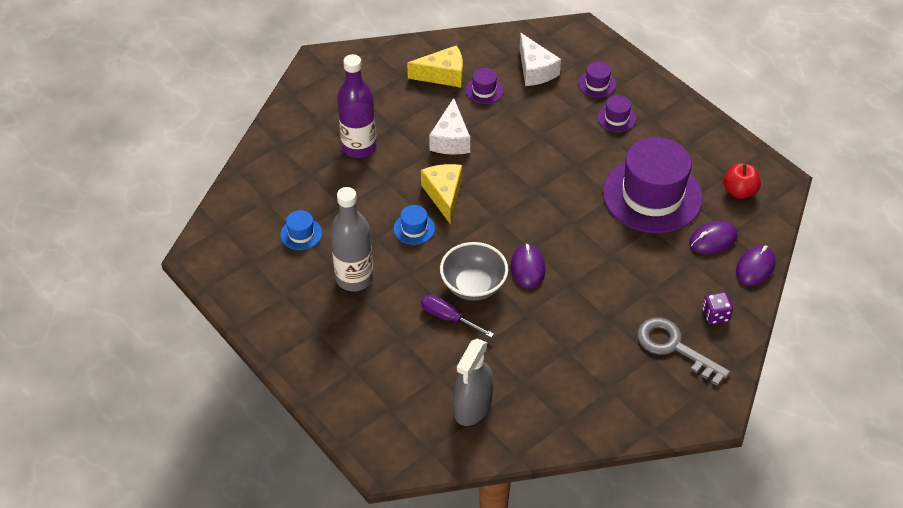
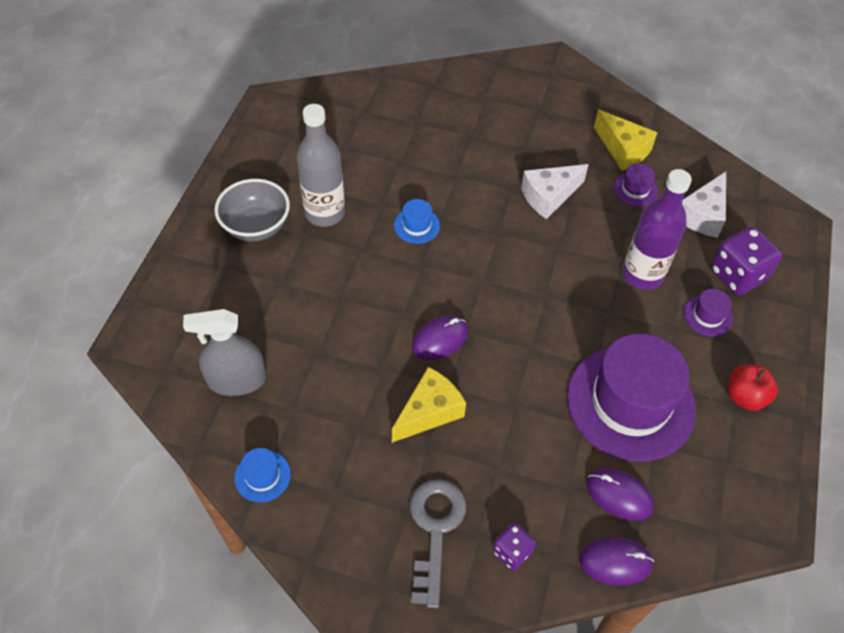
camera: 55 degrees right, 5 degrees up
(301, 234) = (346, 151): blue hat -> blue hat (262, 476)
(359, 147) = (478, 137): purple bottle -> purple bottle (642, 274)
(444, 195) = (476, 227): yellow cheese -> yellow cheese (429, 412)
(448, 318) = (330, 306): purple screwdriver -> none
(473, 286) = (383, 306): grey bowl -> grey bowl (256, 226)
(597, 84) = (737, 275): purple hat -> purple dice
(739, 191) = (715, 489): red apple -> red apple (745, 397)

